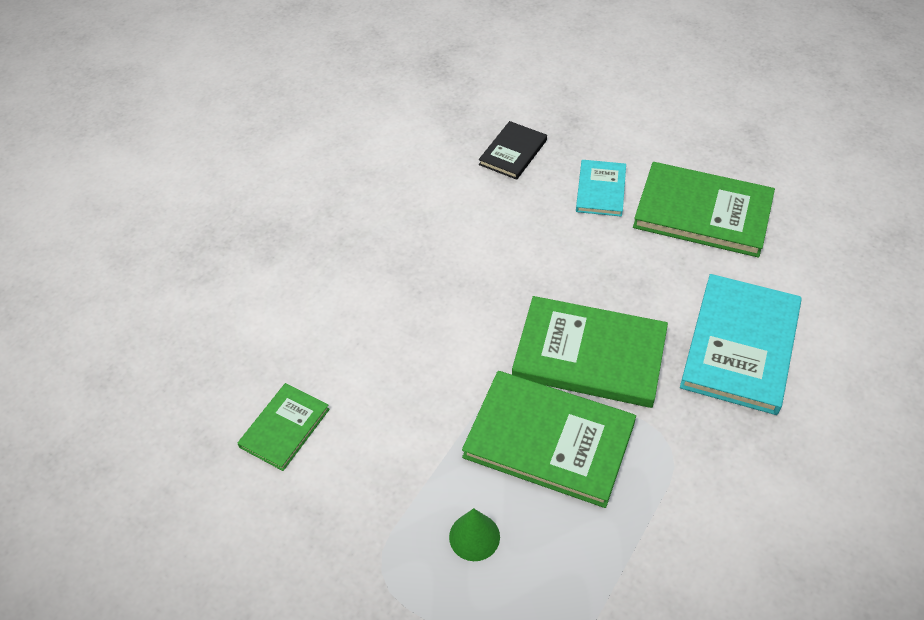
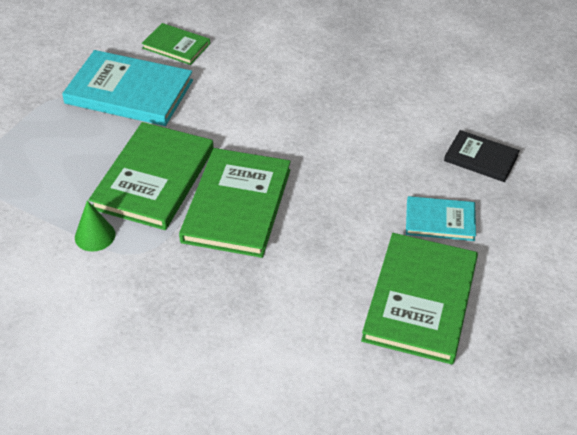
camera: 85 degrees right, 5 degrees down
(474, 536) = (78, 139): green cone -> green cone (95, 235)
(740, 346) = (246, 312): turquoise book -> turquoise book (129, 92)

